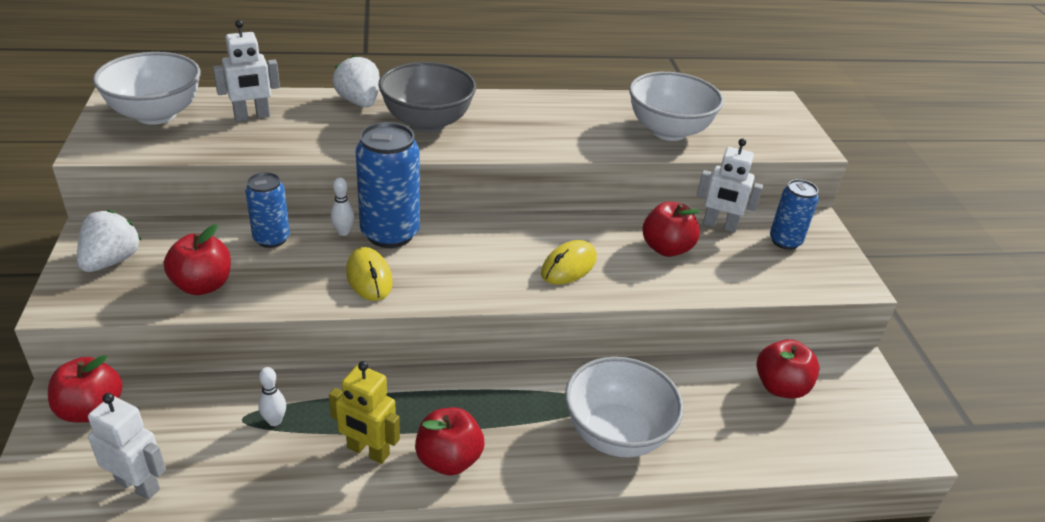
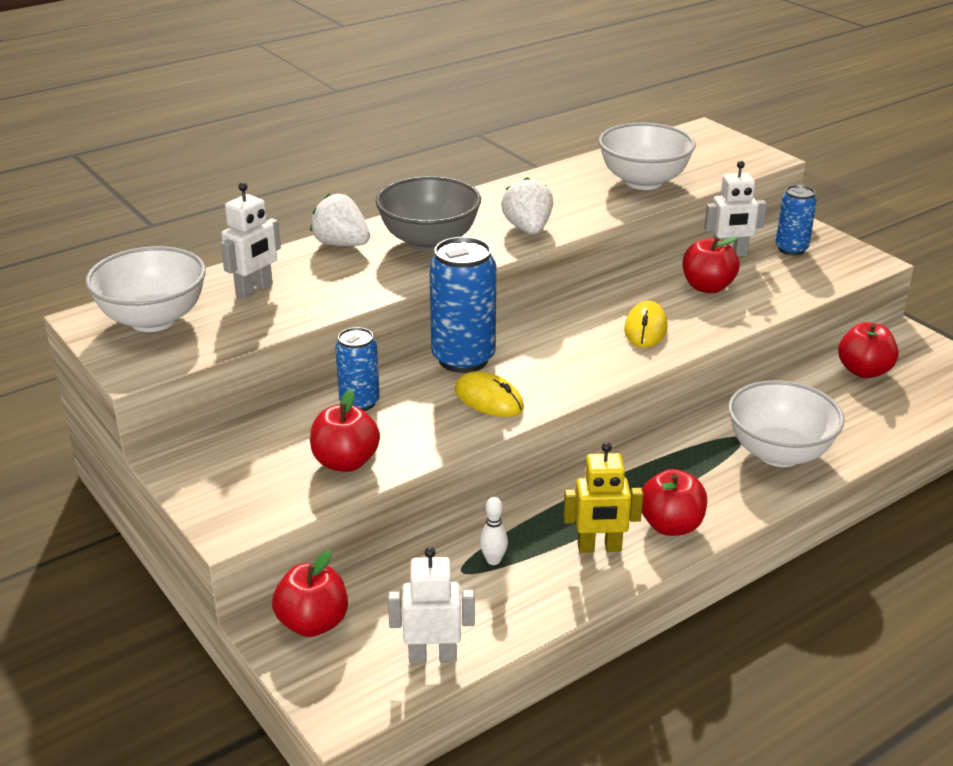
camera: 25 degrees left, 5 degrees down
(111, 261) = (227, 477): white strawberry -> white strawberry (528, 229)
(343, 232) = (419, 373): white bowling pin -> none

